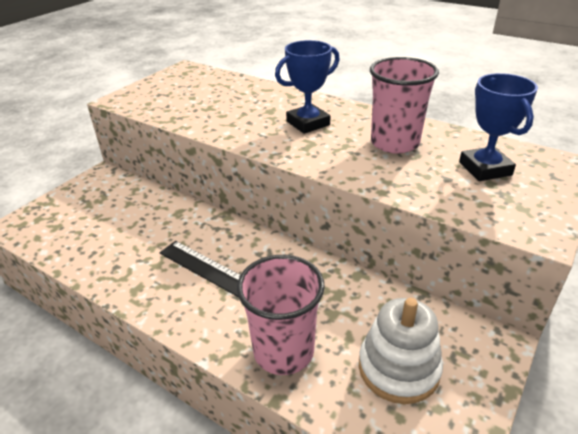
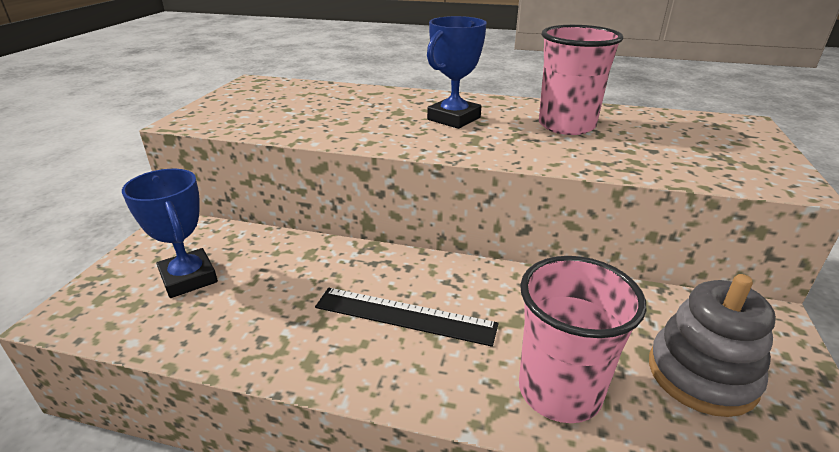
camera: 20 degrees left, 5 degrees down
(398, 368) = (701, 375): white stacking toy -> grey stacking toy
(485, 169) = (679, 136): blue trophy -> blue trophy (189, 278)

